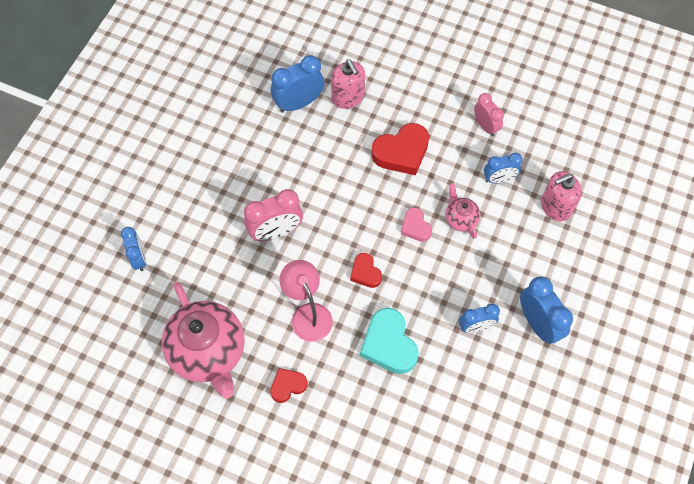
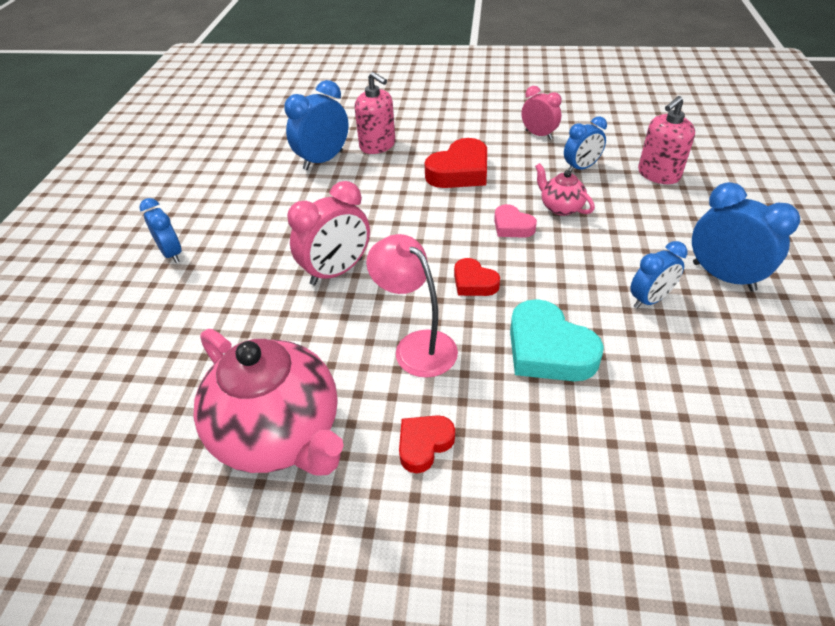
camera: 15 degrees left, 20 degrees down
(139, 258) = (145, 346): blue clock -> blue clock (172, 254)

